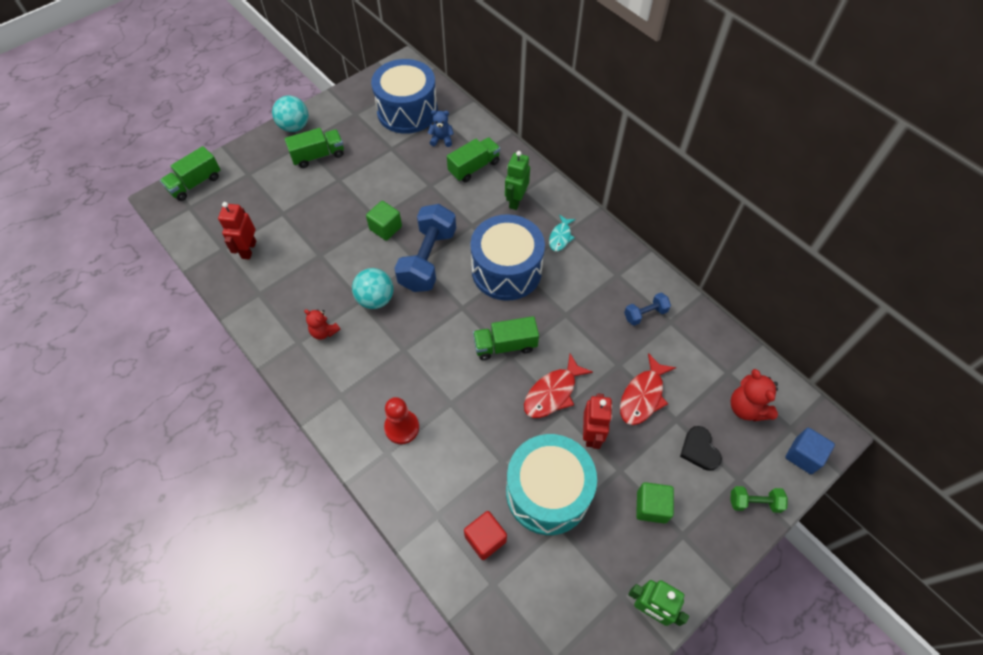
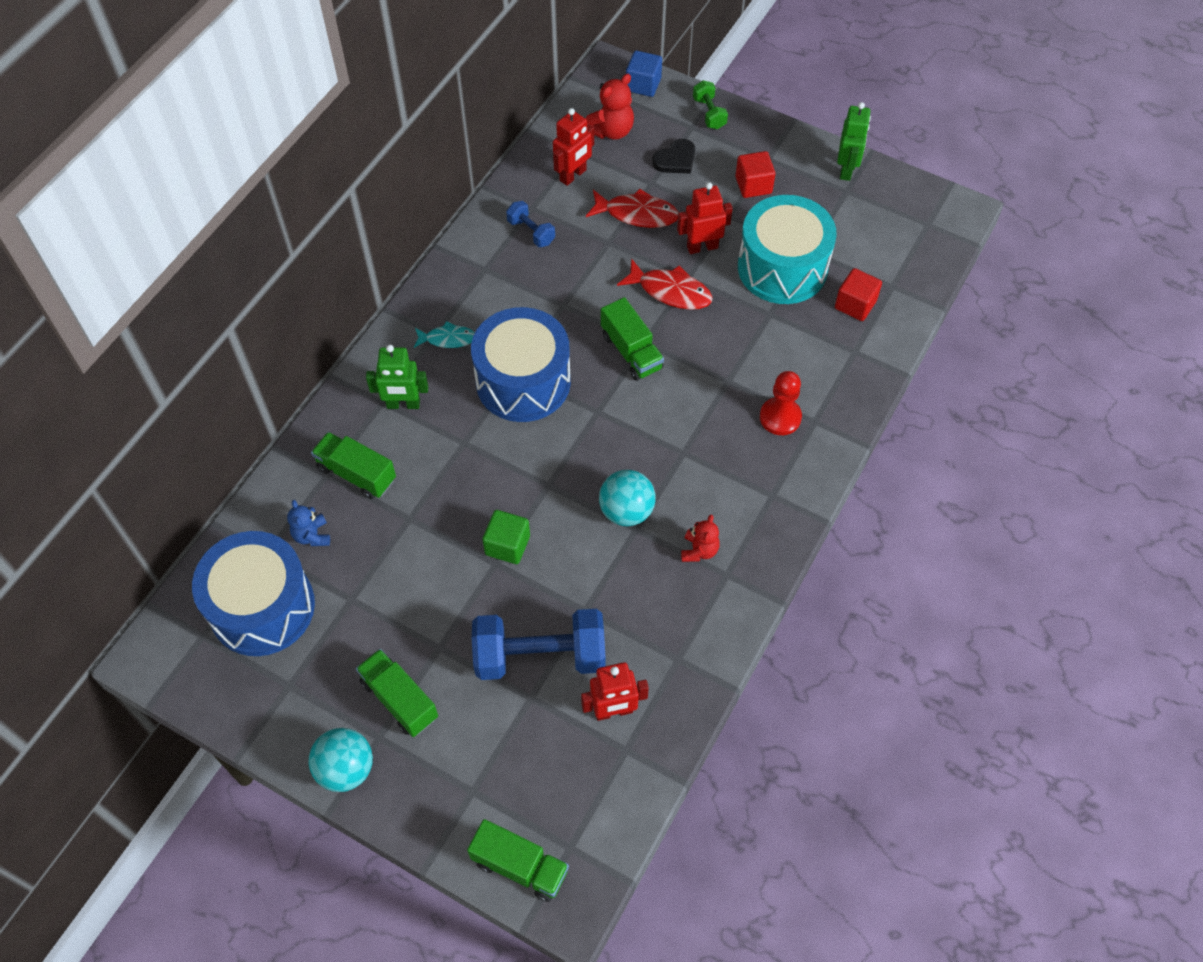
camera: 110 degrees left, 0 degrees up
(428, 259) = (540, 474): blue dumbbell -> blue dumbbell (540, 656)
(651, 507) = (753, 185): green cube -> red cube
(699, 361) = (573, 175): none -> red robot

